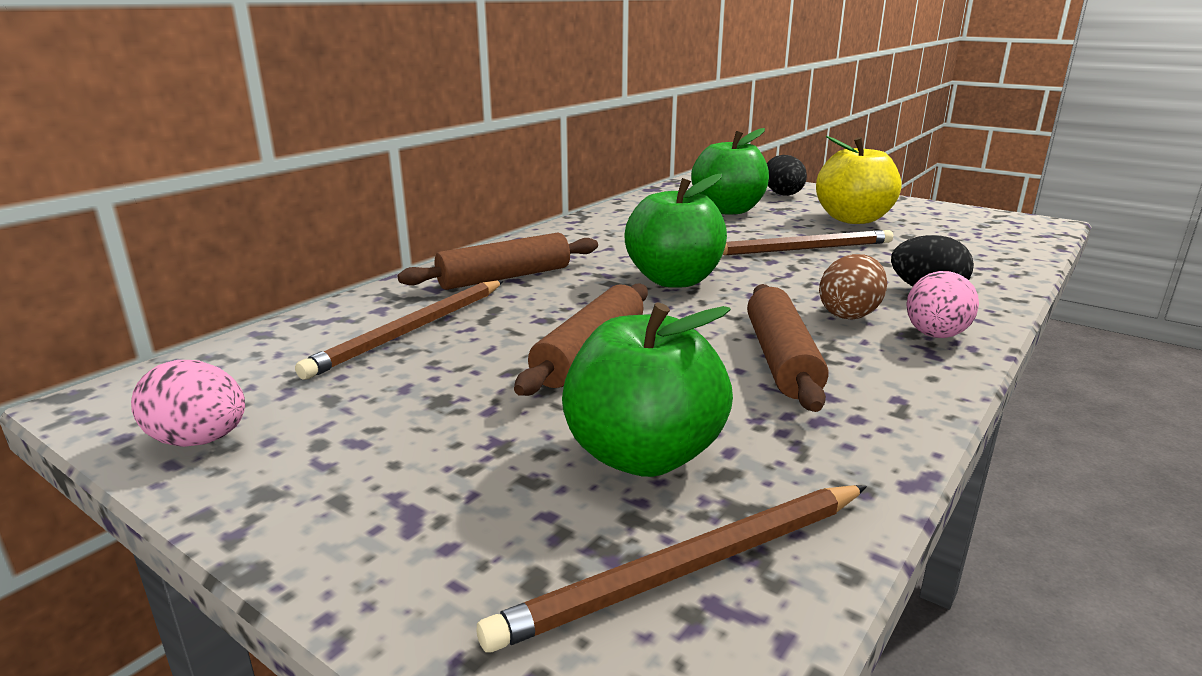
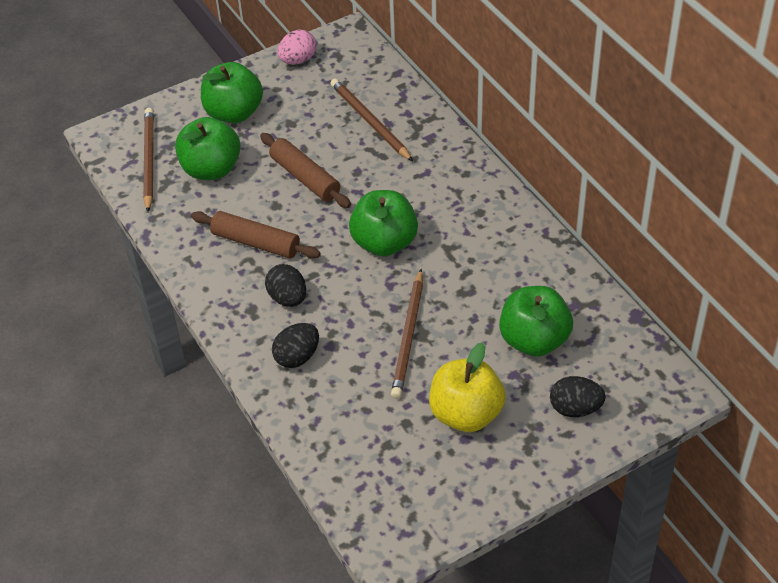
camera: 115 degrees right, 25 degrees up
(428, 479) = (234, 113): none -> green apple
(505, 277) = (431, 168): brown rolling pin -> none
(849, 314) = (288, 298): brown egg -> black egg
(935, 335) = (241, 318): pink egg -> none

